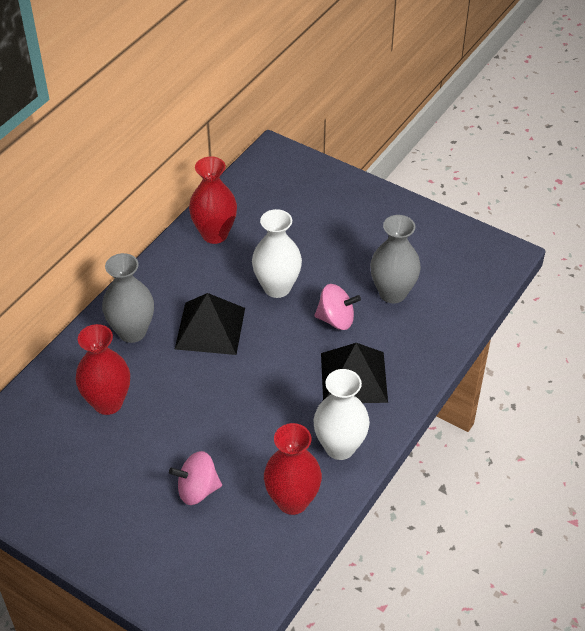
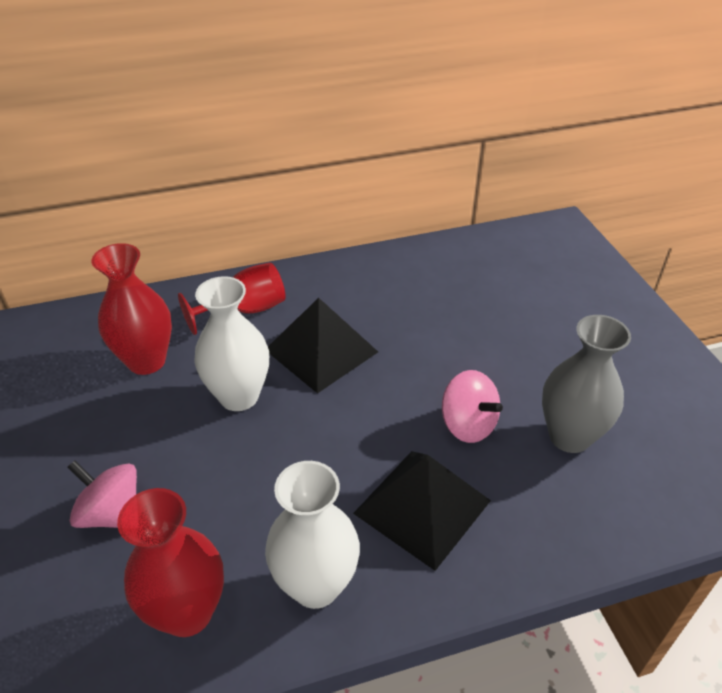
camera: 40 degrees right, 5 degrees down
(132, 332) = (246, 310): grey vase -> red goblet
(214, 234) = (423, 268): red vase -> none
(277, 287) = (434, 351): white vase -> white vase (239, 396)

